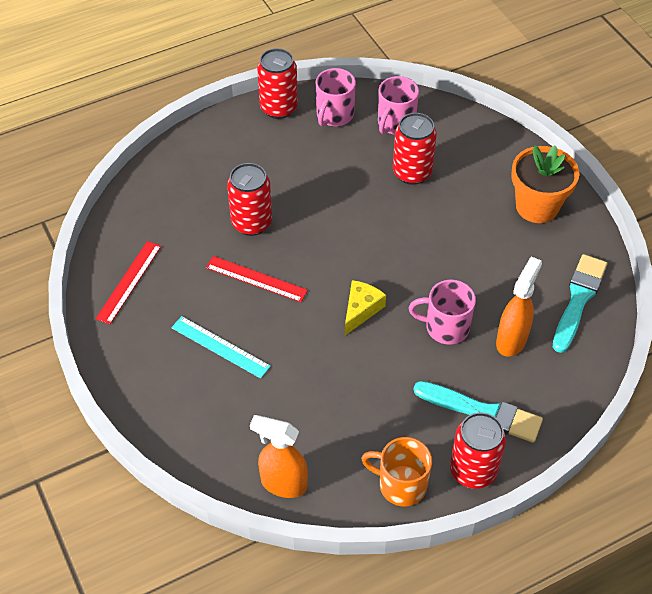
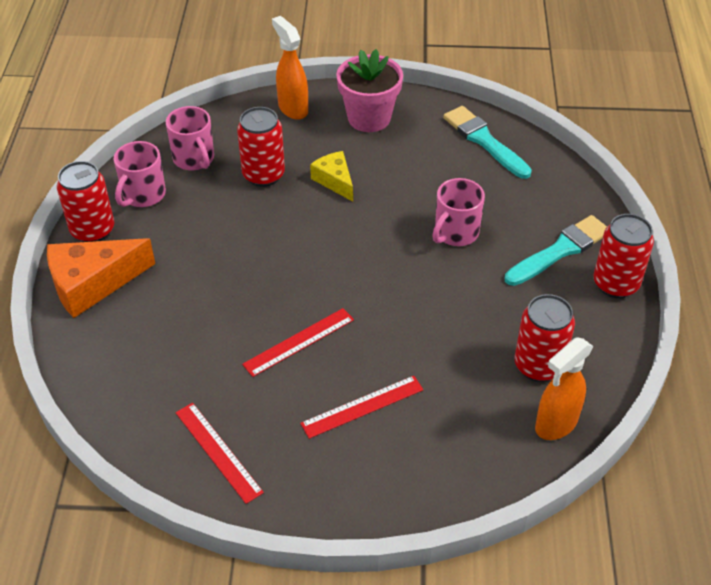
camera: 60 degrees left, 5 degrees down
(220, 347) = (362, 406): turquoise ruler -> red ruler
(229, 136) = (92, 284): none -> orange cheese
(251, 223) = (225, 315): red can -> red can (538, 365)
(334, 115) = (143, 195): pink mug -> pink mug turned 60 degrees clockwise
(361, 310) = (395, 280): yellow cheese -> yellow cheese (334, 181)
(401, 485) = (604, 338): orange mug -> none
(511, 340) = (498, 198): orange spray bottle -> orange spray bottle (292, 108)
(537, 206) = (369, 118): orange flower pot -> pink flower pot

